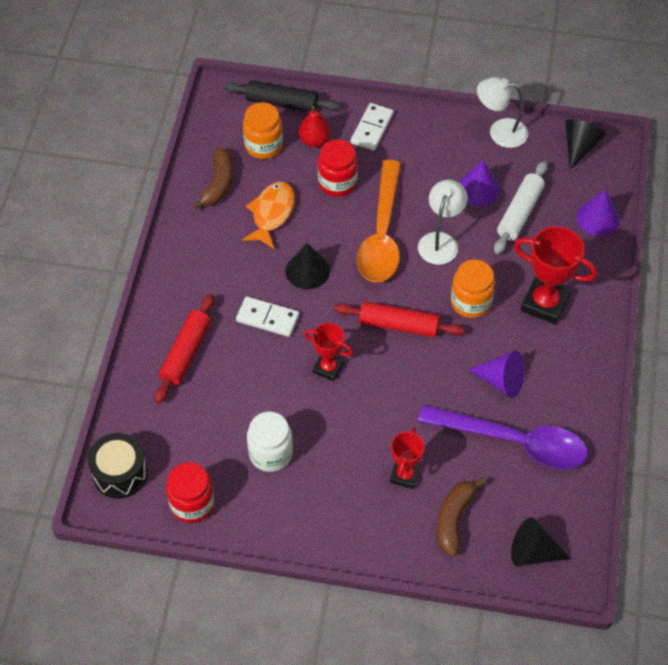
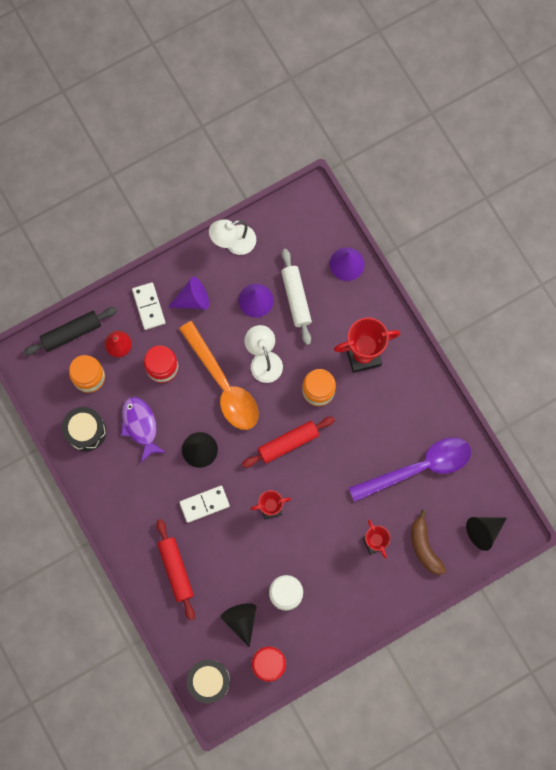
camera: 40 degrees left, 20 degrees up
(218, 184) = (86, 431): brown banana -> black drum
(271, 214) = (140, 426): orange fish -> purple fish
(501, 381) = (379, 432): purple cone -> purple cone (192, 299)
(579, 147) = (294, 215): black cone -> black cone (241, 620)

